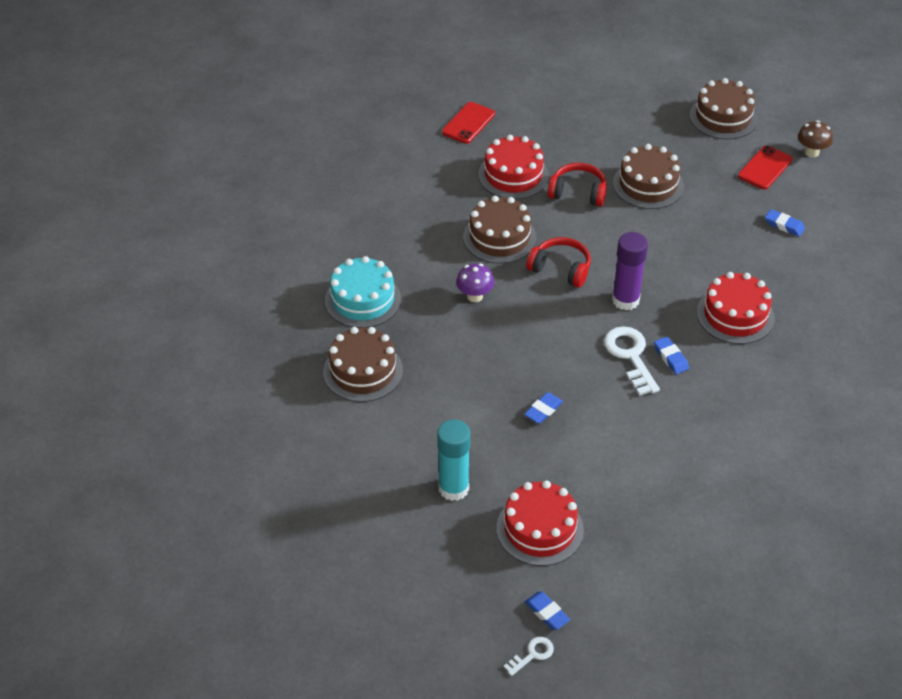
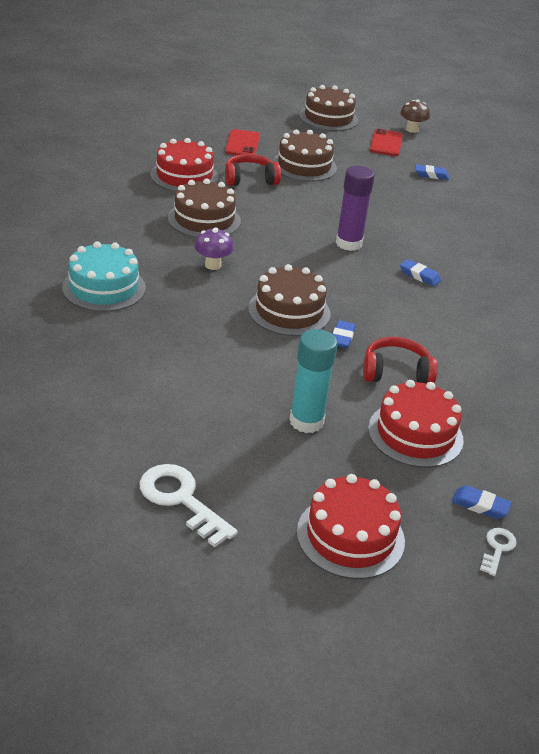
camera: 30 degrees left, 10 degrees down
(363, 371) = (143, 345): brown cake -> brown cake (289, 311)
(468, 123) = (117, 148): red phone -> red phone (242, 144)
(560, 269) = (276, 232): red headphones -> red headphones (396, 372)
(630, 356) = (386, 281): white key -> white key (181, 500)
(735, 315) = (445, 237): red cake -> red cake (350, 536)

